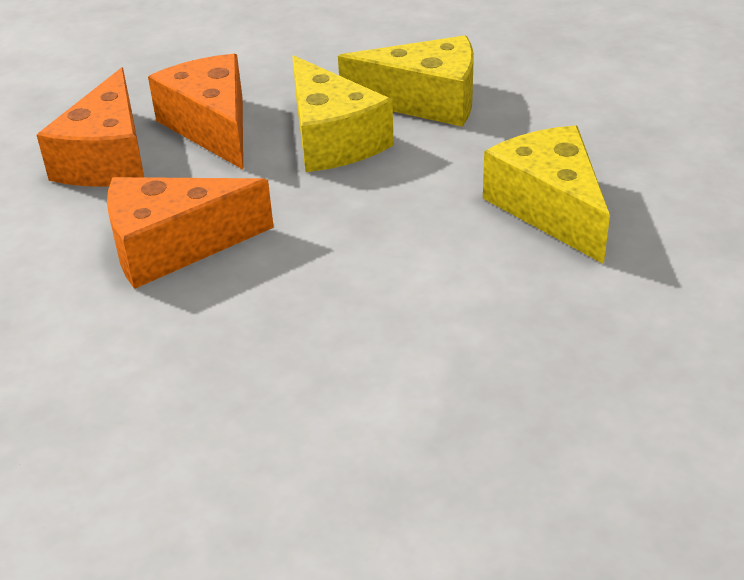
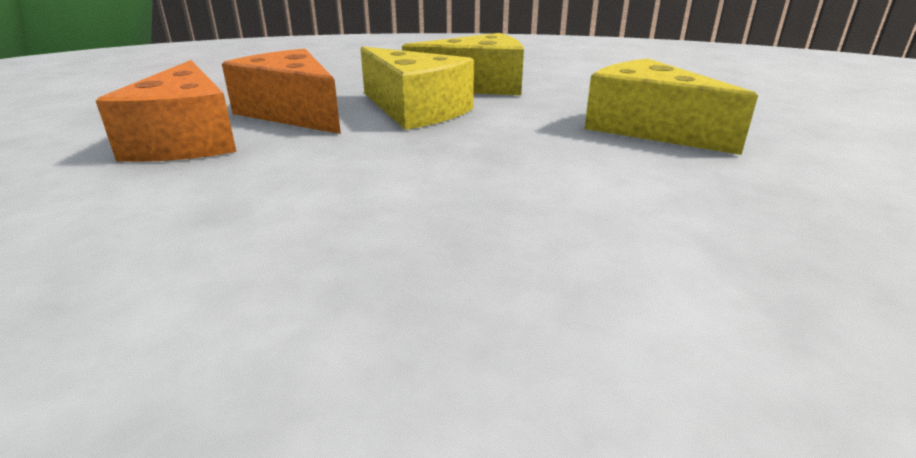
camera: 20 degrees left, 10 degrees down
(173, 247) = (292, 194): orange cheese -> none

